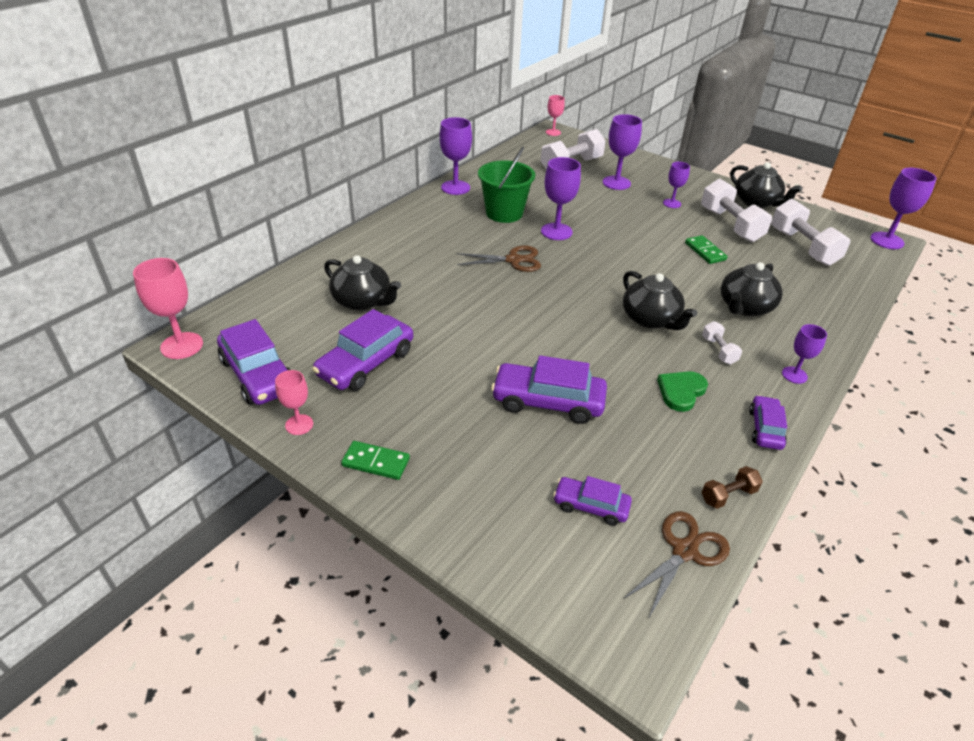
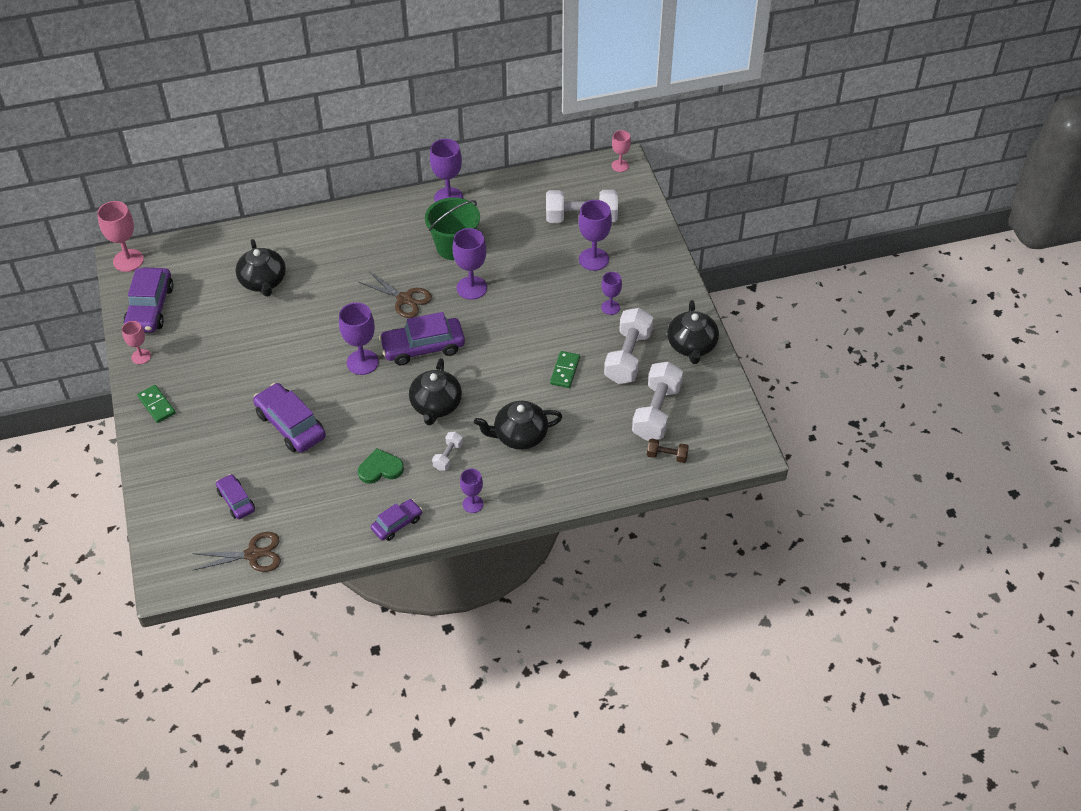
camera: 40 degrees right, 10 degrees up
(366, 363) = (216, 334): purple car -> purple car (423, 347)
(728, 495) = (317, 544): brown dumbbell -> brown dumbbell (667, 456)
(887, 240) = (746, 447): purple goblet -> purple goblet (362, 362)

